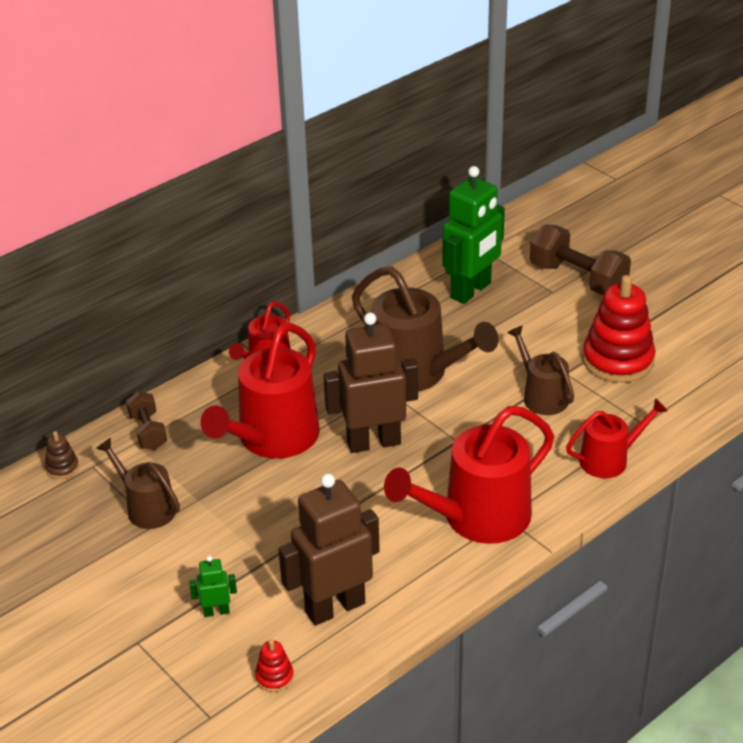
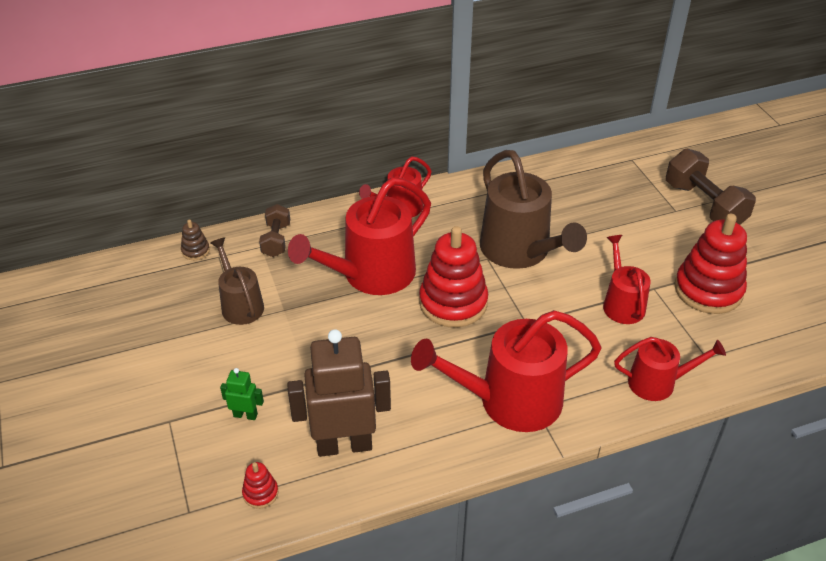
camera: 20 degrees right, 5 degrees up
(373, 442) = (453, 303): brown robot -> red stacking toy
(471, 291) = (603, 191): green robot -> none
(542, 396) = (622, 303): brown watering can -> red watering can

